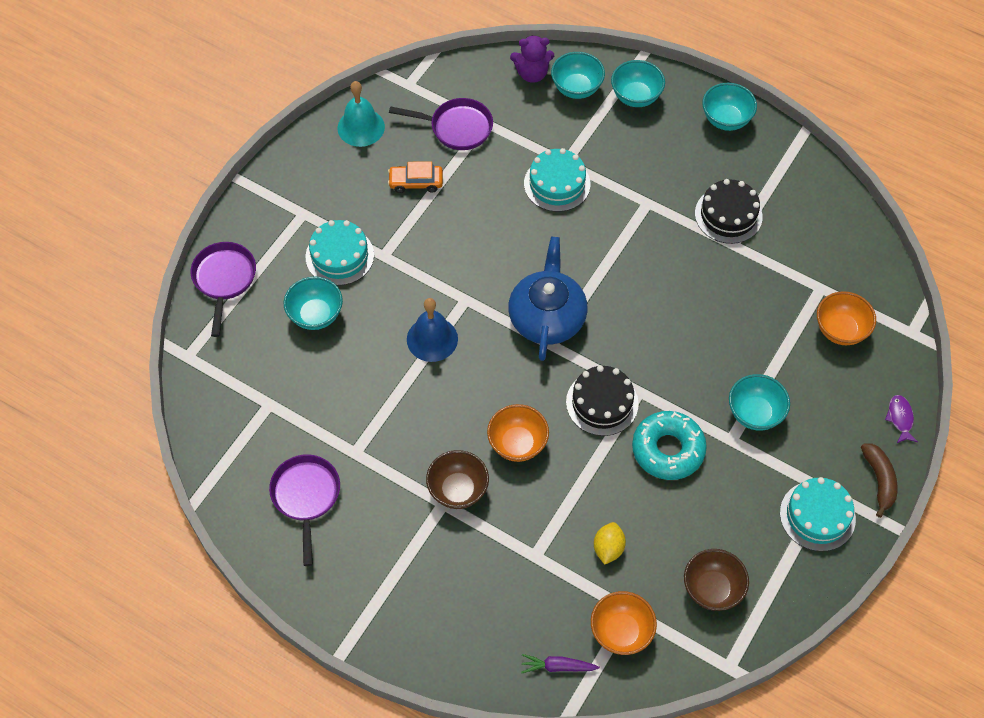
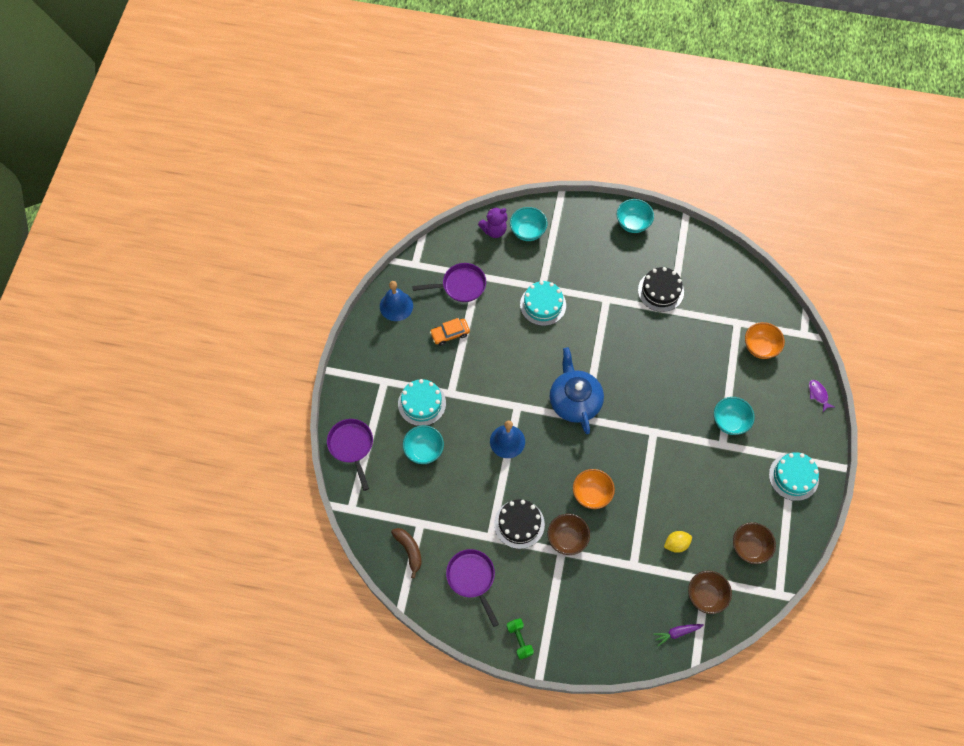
camera: 20 degrees left, 5 degrees up
(334, 598) = (519, 640): none -> green dumbbell
(361, 127) = (396, 306): turquoise bell -> blue bell
(602, 403) = (633, 448): black cake -> black cake (519, 524)
(608, 548) = (676, 544): yellow lemon -> yellow lemon turned 75 degrees clockwise
(621, 632) = (706, 596): orange bowl -> brown bowl
(636, 96) = (568, 225): turquoise bowl -> none
(668, 450) = (686, 465): turquoise donut -> none
(879, 480) = (821, 440): brown banana -> brown banana (409, 550)

